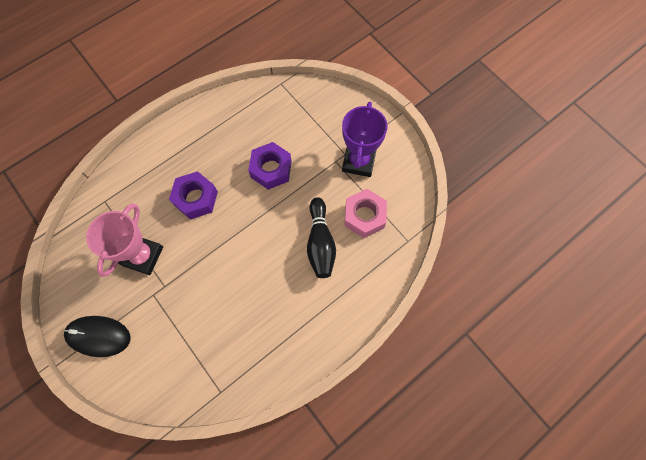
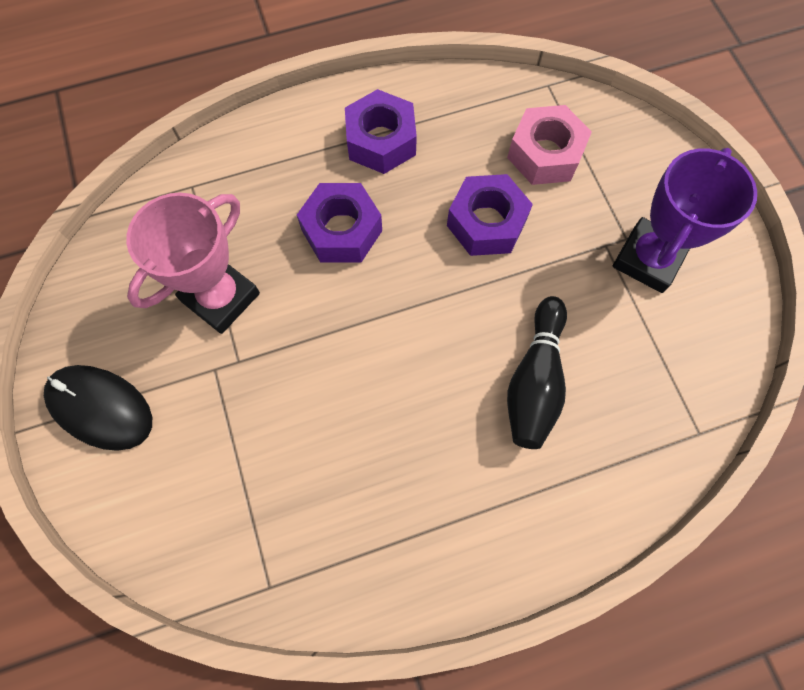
camera: 20 degrees right, 0 degrees up
(201, 143) = (381, 141): none -> purple nut
(364, 216) = (630, 360): pink nut -> pink nut (545, 154)

